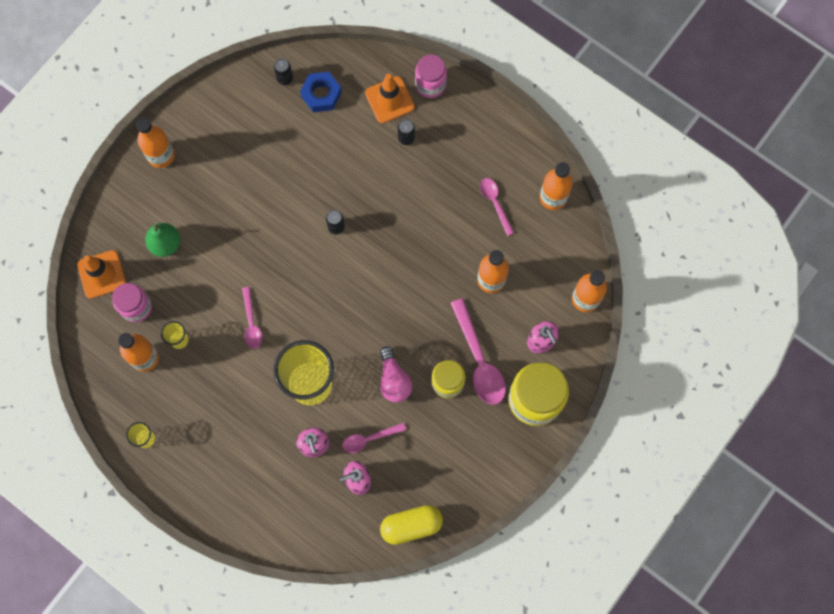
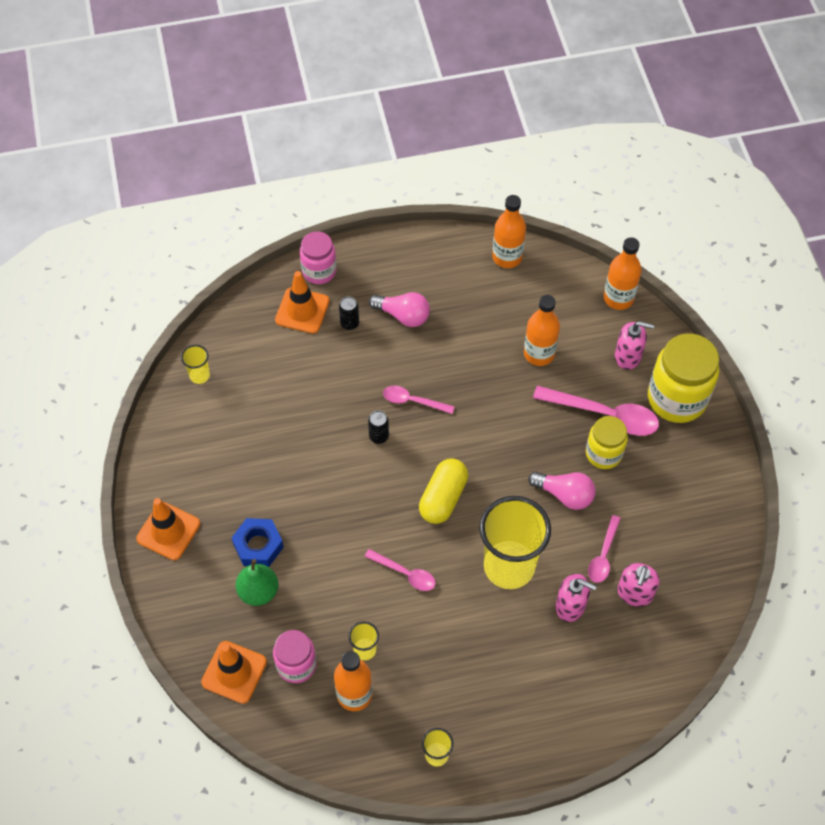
camera: 50 degrees left, 15 degrees down
(161, 155) = (168, 531): orange bottle -> orange traffic cone
(285, 78) = (199, 375): black can -> yellow cup
(321, 94) = (244, 358): blue nut -> blue nut (258, 546)
(411, 525) = (714, 580): yellow capsule -> yellow capsule (443, 498)
(443, 167) = (403, 315): none -> pink light bulb
(495, 203) = (472, 301): pink spoon -> pink spoon (412, 401)

